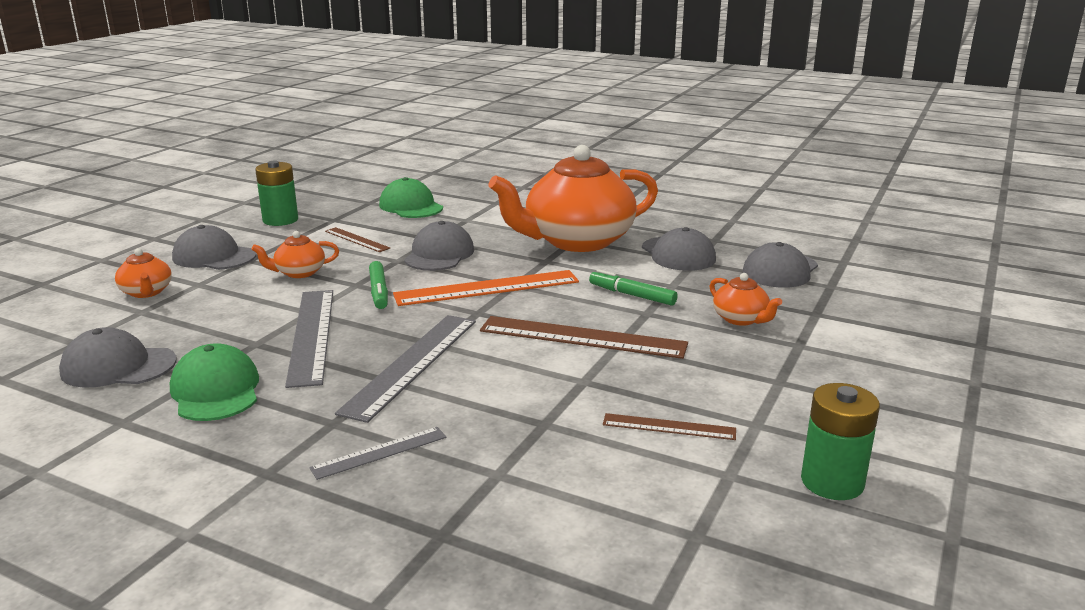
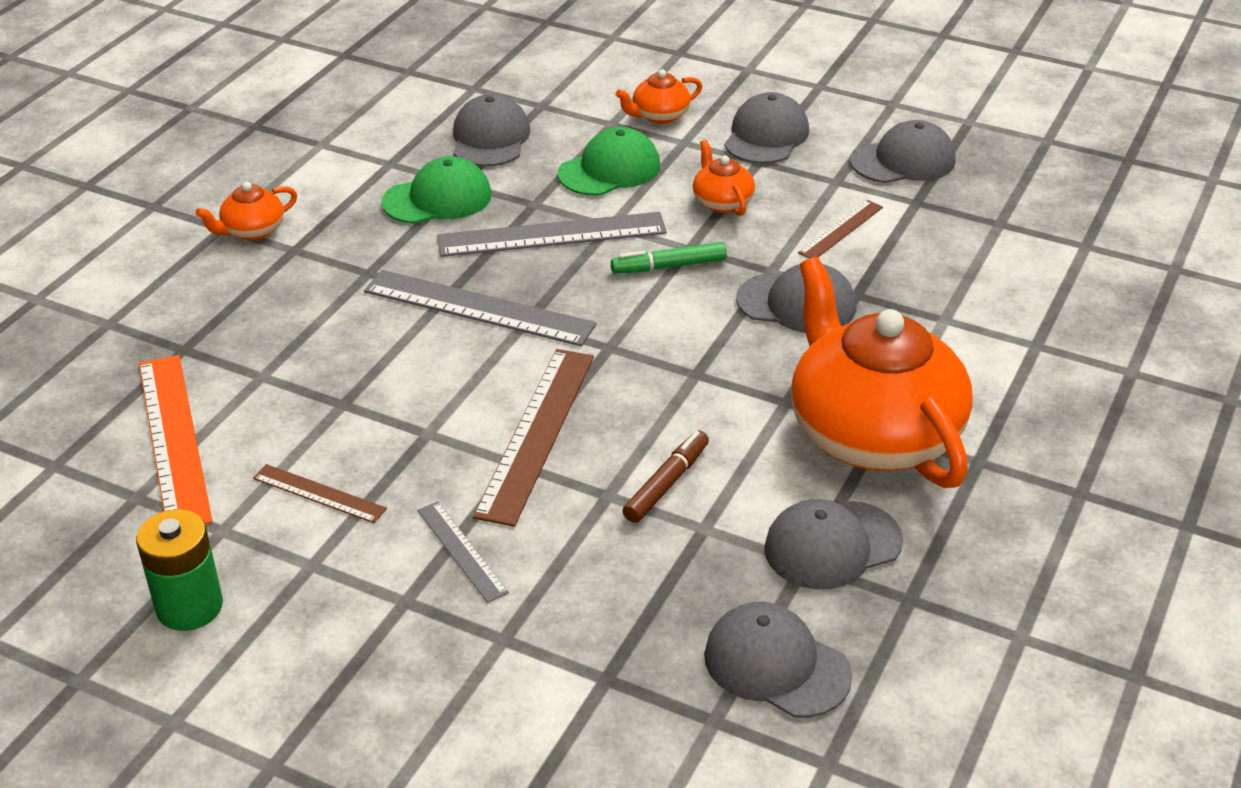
camera: 90 degrees right, 15 degrees up
(280, 220) = (903, 160): green battery -> grey cap
(379, 452) = (311, 305): grey ruler -> grey ruler (461, 551)
(411, 206) = (991, 262): green cap -> green cap (609, 170)
(487, 288) = (684, 351): orange ruler -> orange ruler (174, 439)
(632, 295) = (666, 483): green marker -> brown marker
(669, 427) = (319, 493): brown ruler -> brown ruler turned 75 degrees counterclockwise
(741, 319) = (586, 589): orange teapot -> orange teapot (252, 231)

